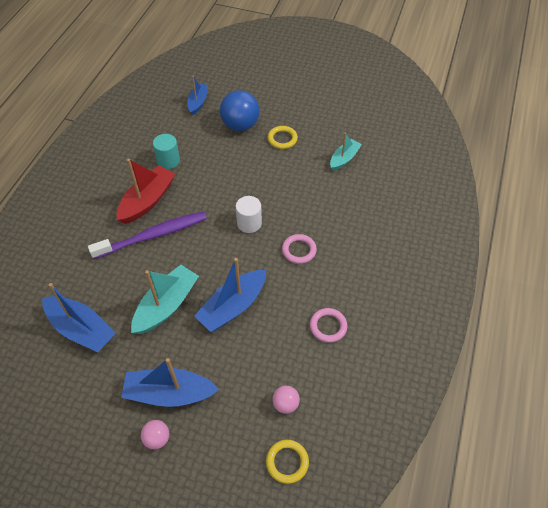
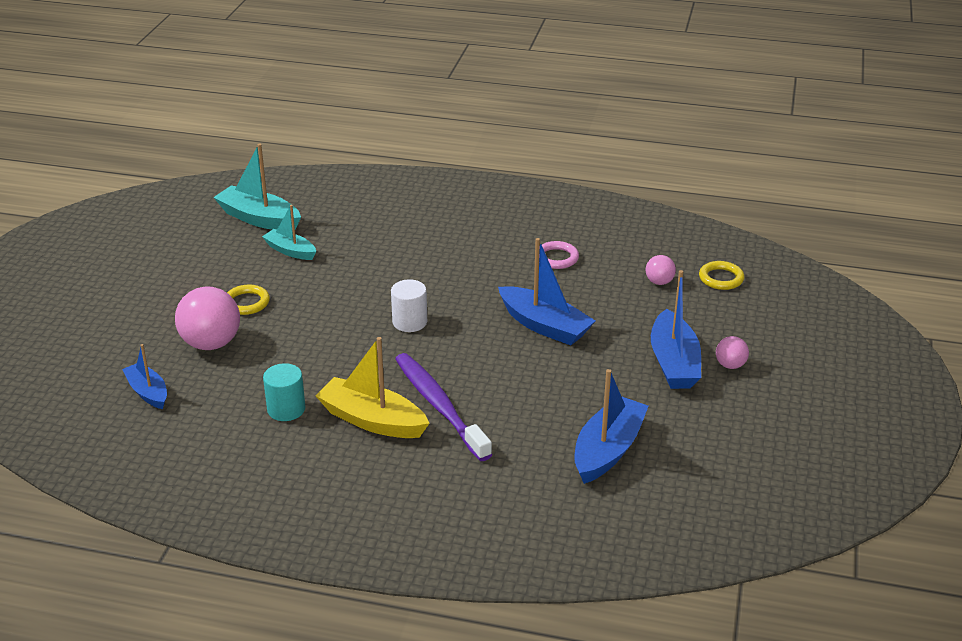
camera: 95 degrees left, 20 degrees down
(147, 201) = (372, 420): red boat -> yellow boat
(166, 306) = (554, 379): turquoise boat -> turquoise boat (259, 219)
(198, 102) = (148, 392): blue boat -> blue boat turned 45 degrees clockwise
(240, 125) = (211, 343): blue ball -> pink ball
(299, 250) = (451, 281): pink ring -> none

